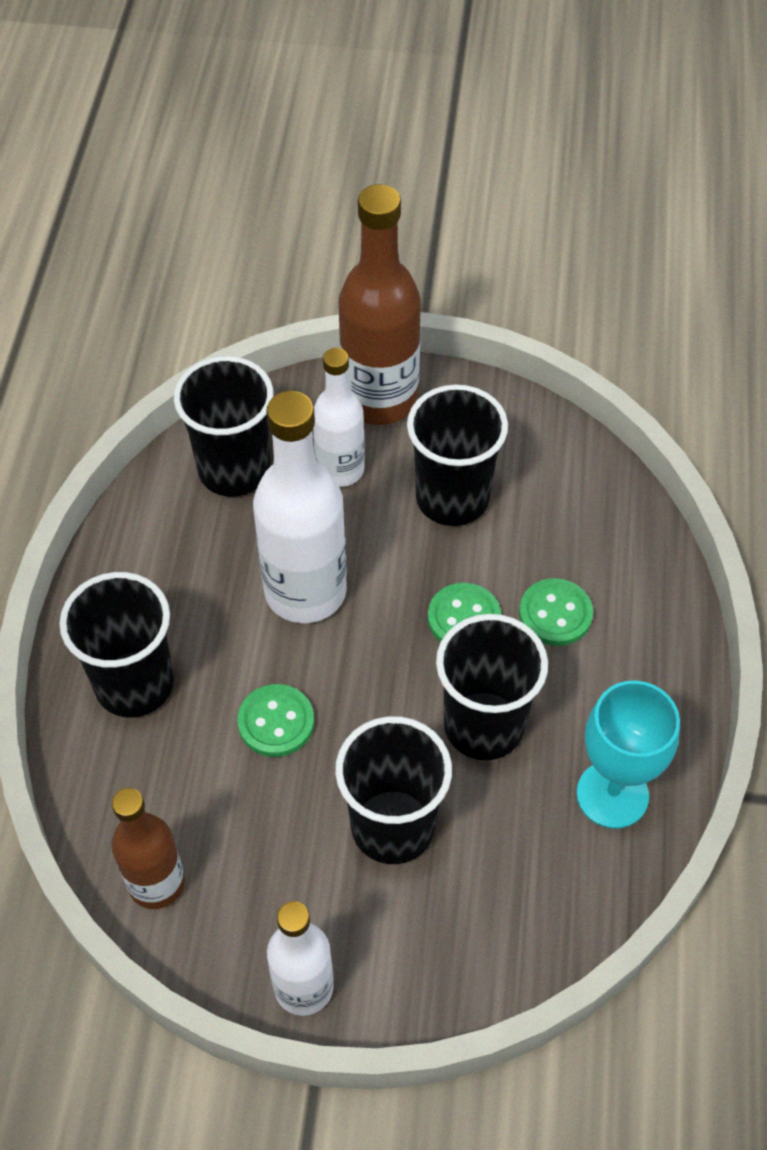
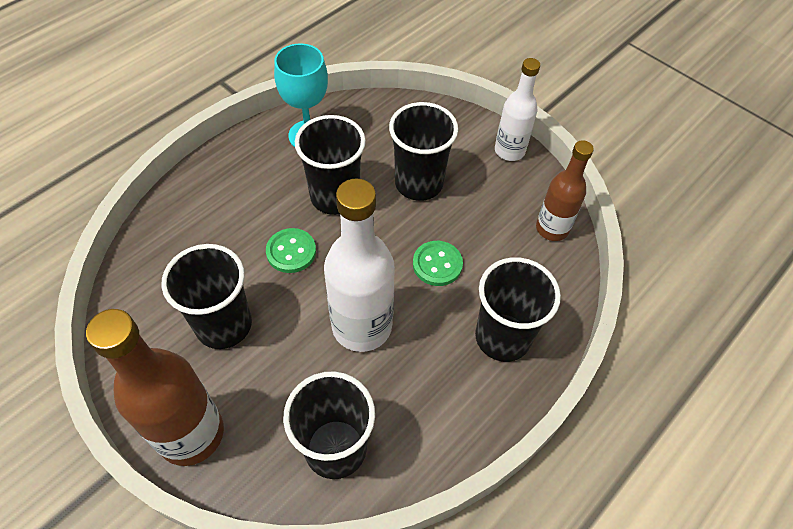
camera: 145 degrees left, 0 degrees up
(340, 469) = (268, 395): white bottle -> none
(555, 614) = (244, 223): green button -> none

